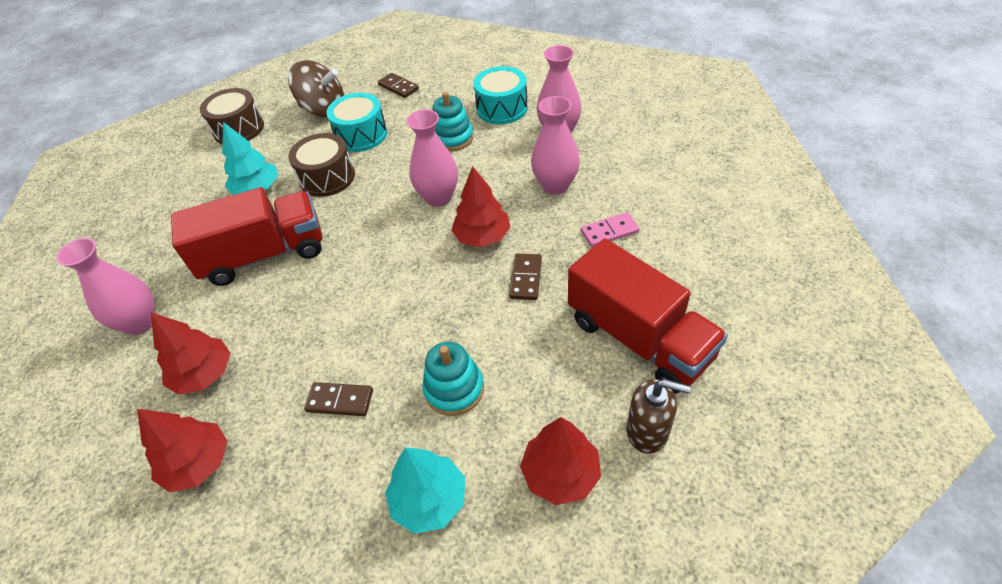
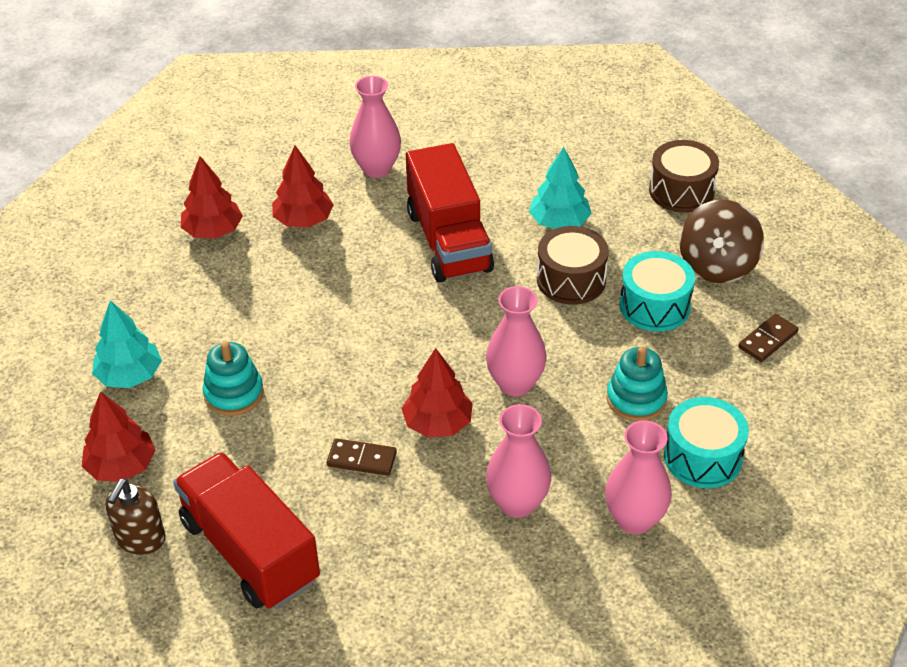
camera: 90 degrees right, 5 degrees down
(340, 400) = (246, 313): brown domino -> none
(609, 231) = (419, 550): pink domino -> none
(639, 338) = (250, 551): red truck -> red truck turned 90 degrees clockwise

